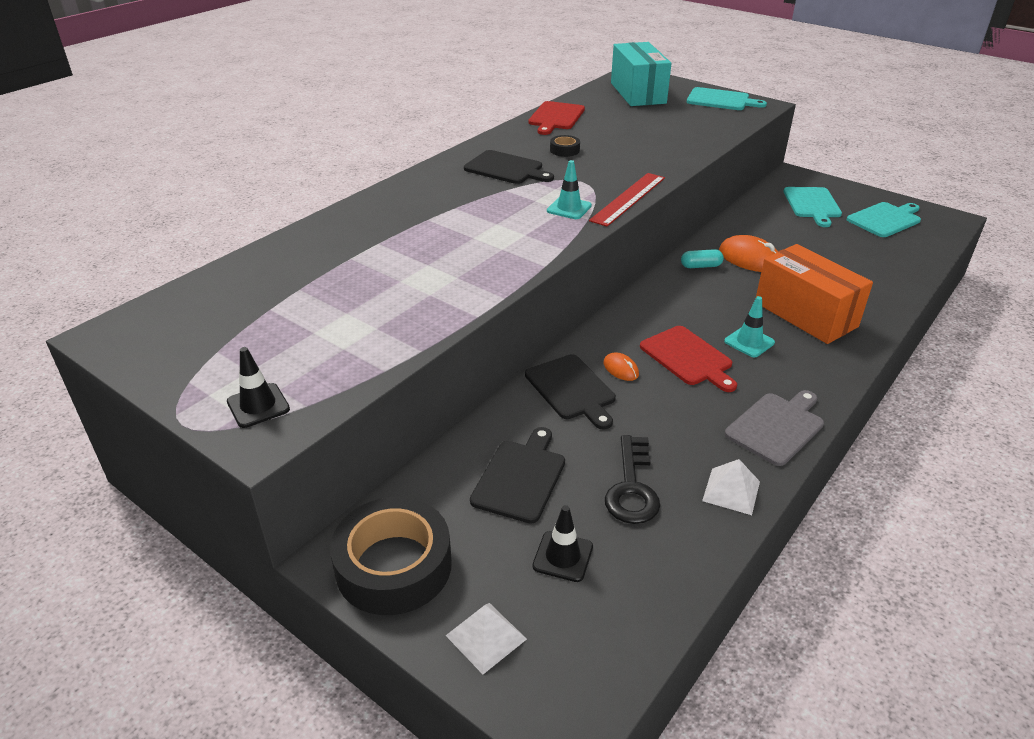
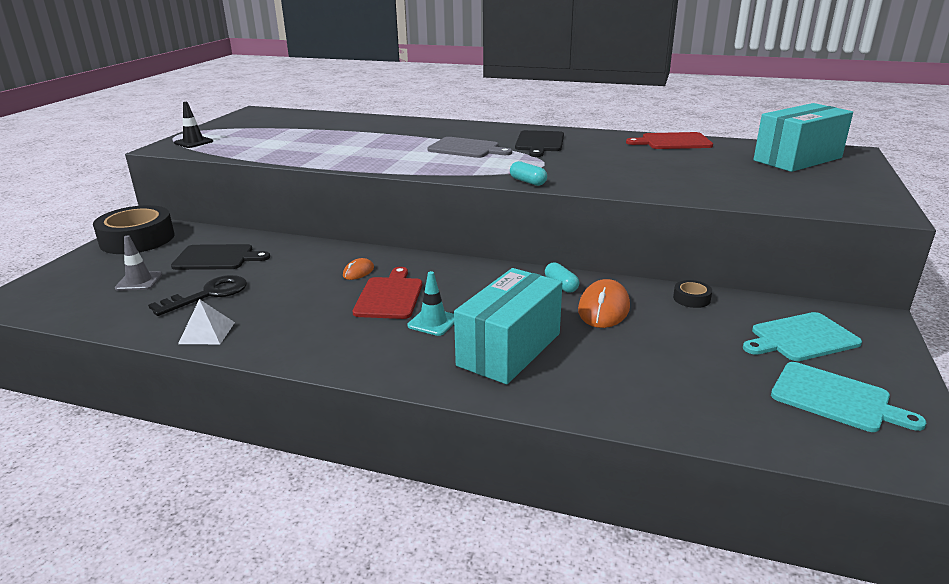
camera: 70 degrees right, 10 degrees down
(486, 637) = (75, 271): white pyramid -> none
(563, 556) = (139, 281): black traffic cone -> grey traffic cone
(564, 150) = (602, 153): black tape -> black tape (691, 299)
(569, 208) = (487, 167): turquoise traffic cone -> none
(571, 389) = (323, 258): black cutting board -> none
(628, 198) = (528, 182): red ruler -> turquoise capsule
(632, 487) = (208, 294): black key -> black key turned 150 degrees clockwise
(688, 357) = (389, 296): red cutting board -> red cutting board turned 150 degrees clockwise
(720, 100) = (855, 192): turquoise cutting board -> none
(776, 427) = (298, 346): grey cutting board -> grey cutting board (466, 148)
(805, 314) = (509, 349): orange box -> turquoise box

